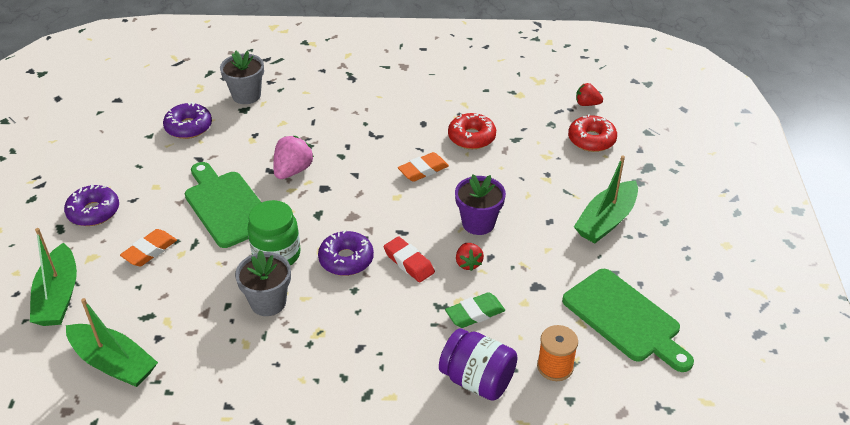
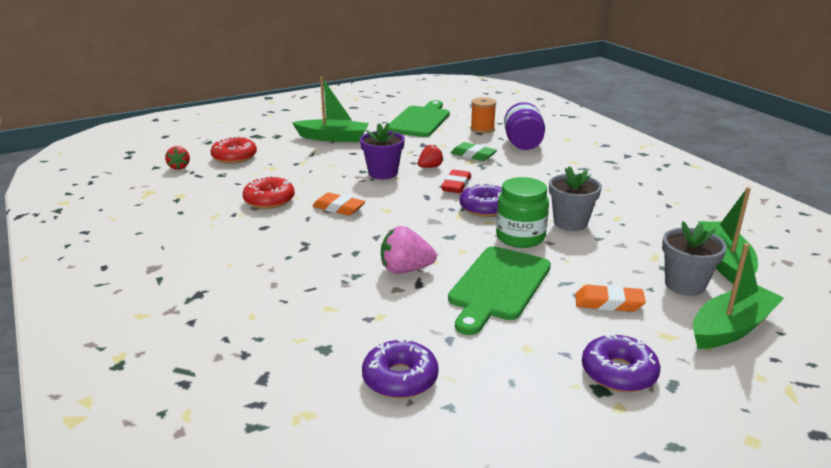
camera: 120 degrees left, 15 degrees down
(246, 95) = (292, 360): grey flower pot -> grey flower pot (685, 285)

